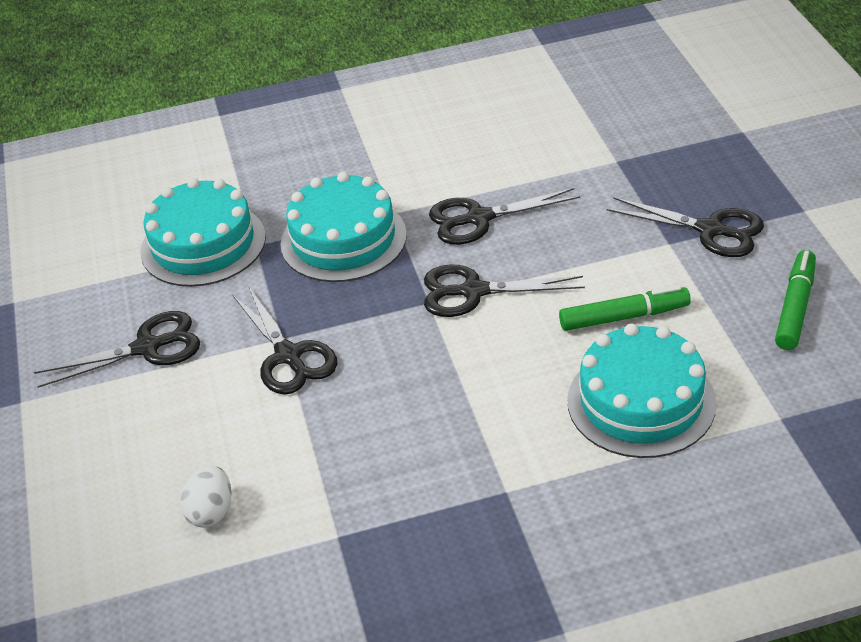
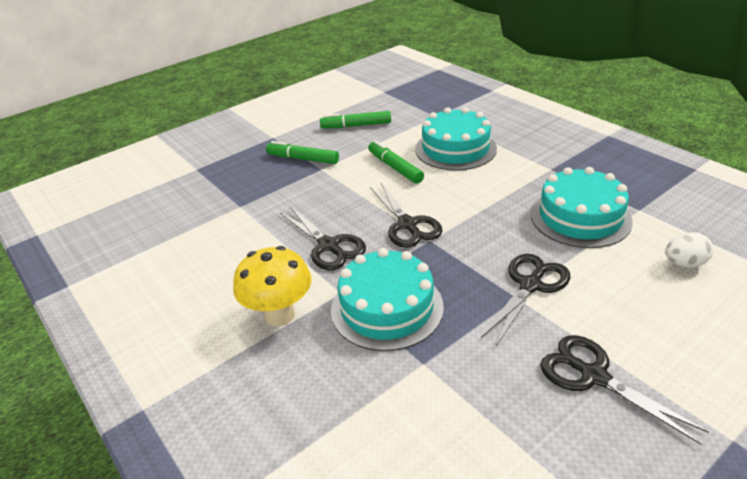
camera: 115 degrees left, 5 degrees down
(203, 244) = (444, 405): turquoise cake -> turquoise cake (580, 217)
(391, 168) = (279, 315): none -> yellow mushroom
(710, 230) = (303, 159): black scissors -> green marker

